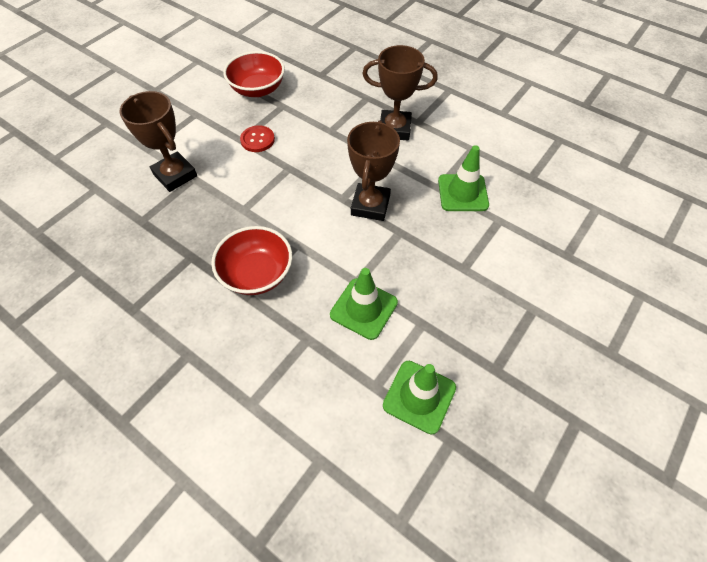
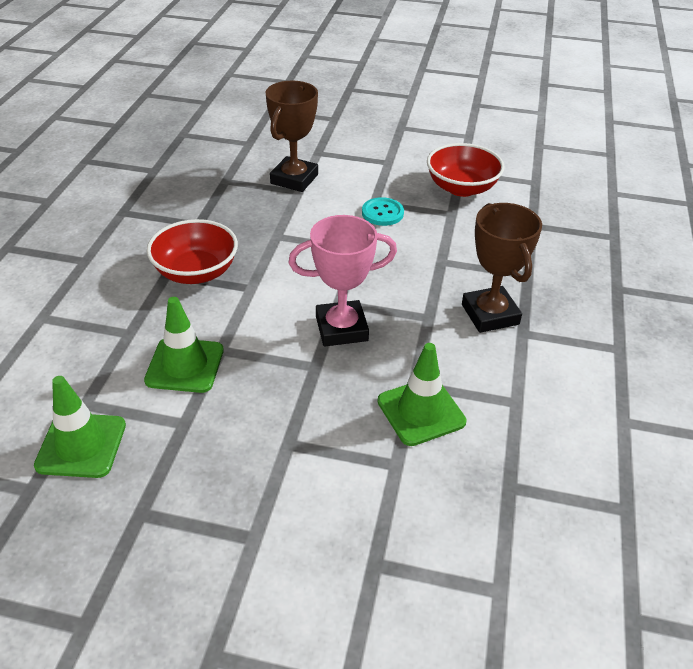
camera: 65 degrees right, 15 degrees down
(257, 140) = (382, 213): red button -> turquoise button
(370, 205) = (341, 328): brown trophy -> pink trophy

